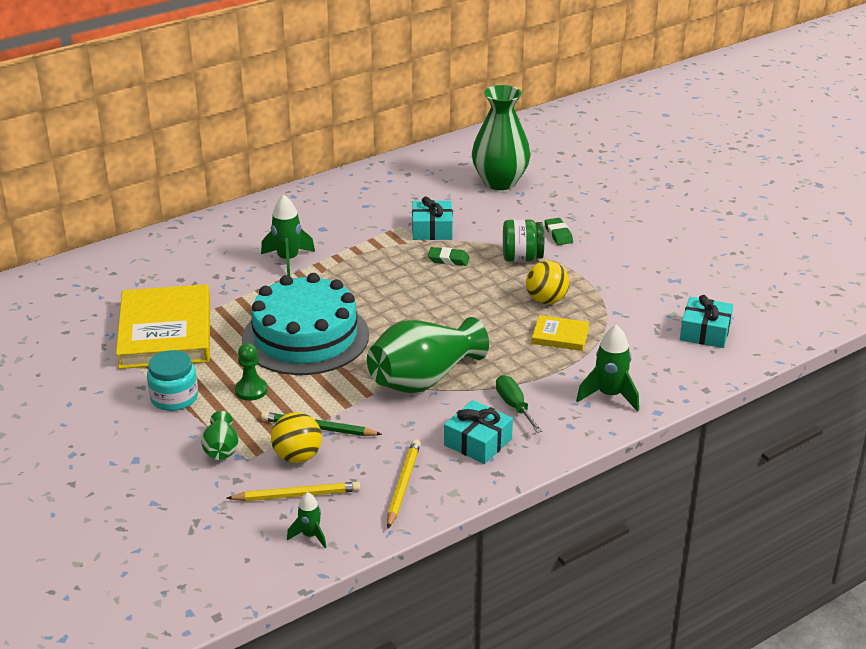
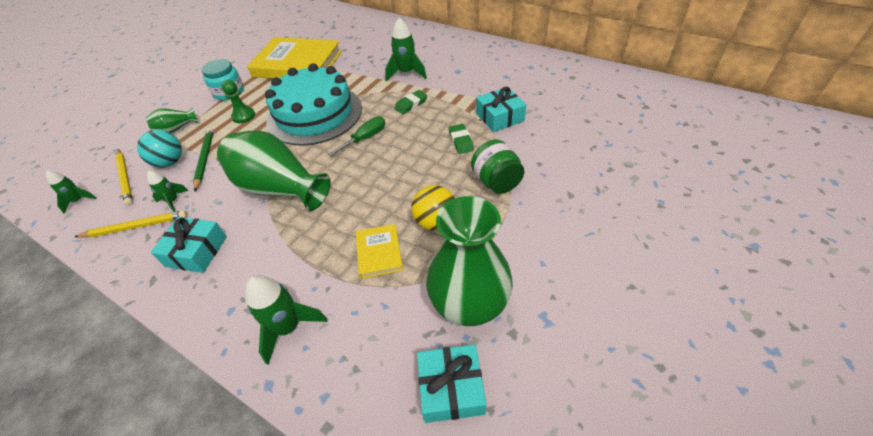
camera: 70 degrees right, 15 degrees up
(165, 332) = (297, 64): yellow book -> yellow book turned 45 degrees clockwise
(297, 457) = (170, 162): yellow ball -> turquoise ball
(380, 456) = (173, 201): none -> green rocket
(500, 182) = (613, 125): green vase -> green vase (469, 305)
(514, 406) = (254, 258): green screwdriver -> green screwdriver (365, 138)
(558, 234) = (558, 192): green eraser -> green eraser (411, 104)

